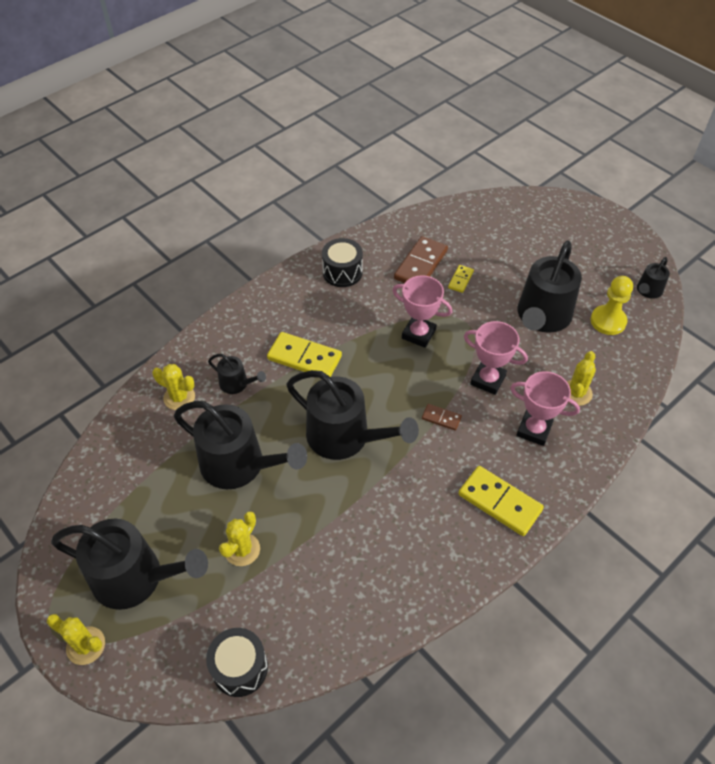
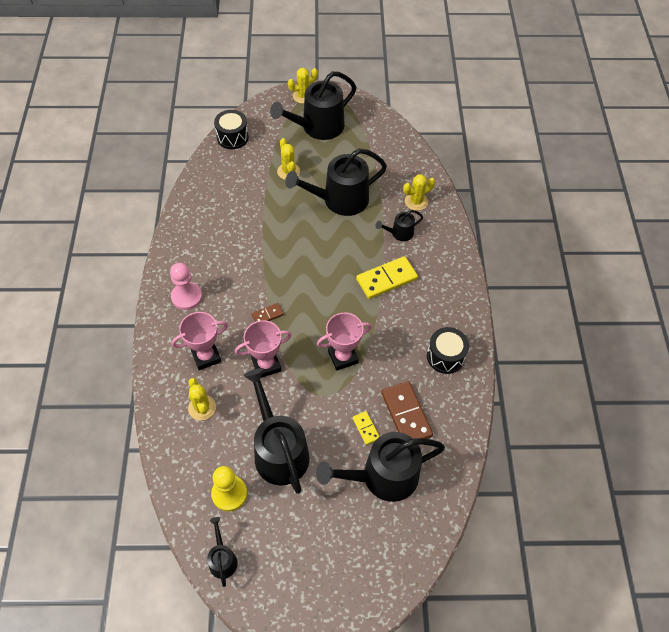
camera: 130 degrees right, 5 degrees up
(345, 437) = (307, 257): black watering can -> black watering can (383, 476)
(500, 502) = (187, 297): yellow domino -> pink pawn

